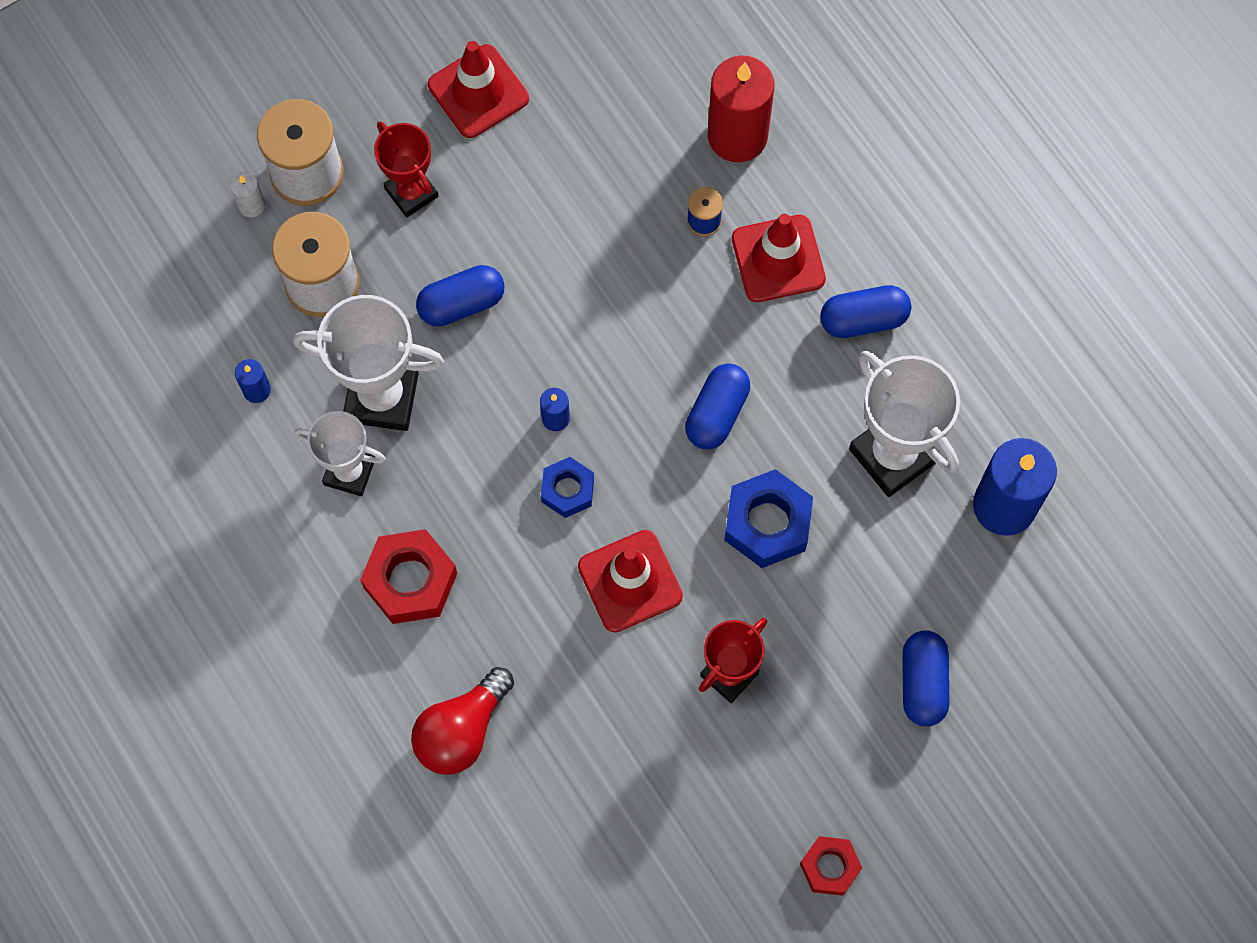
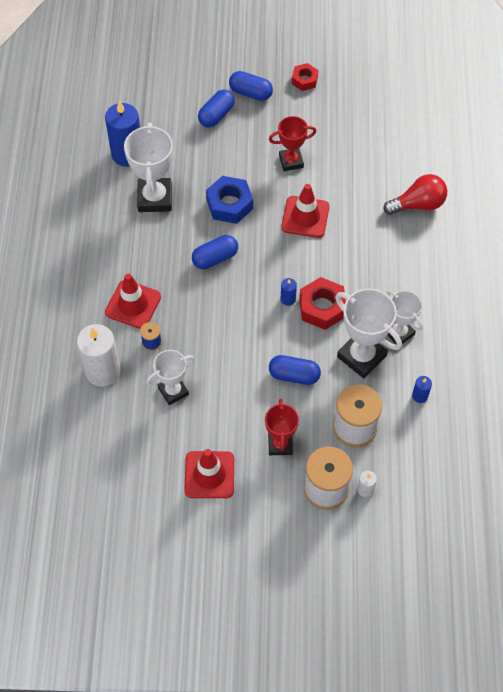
camera: 145 degrees left, 10 degrees down
(410, 581) = (401, 272): red nut -> red nut (322, 307)
(567, 490) = (305, 267): blue nut -> none
(616, 171) = (173, 391): none -> white trophy
(737, 136) = (103, 371): red candle -> white candle
(863, 319) = (119, 256): blue capsule -> blue capsule (250, 93)

